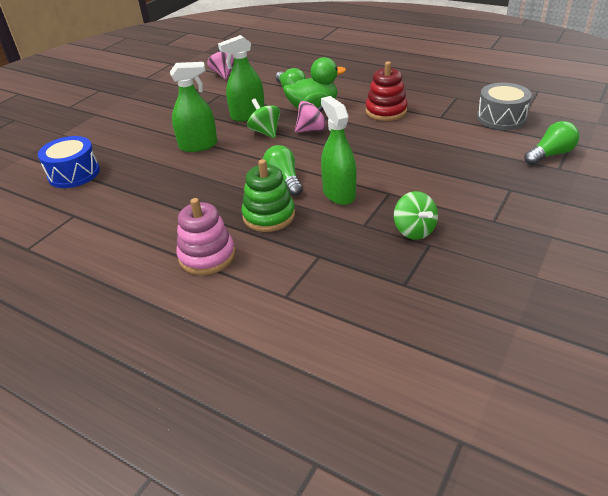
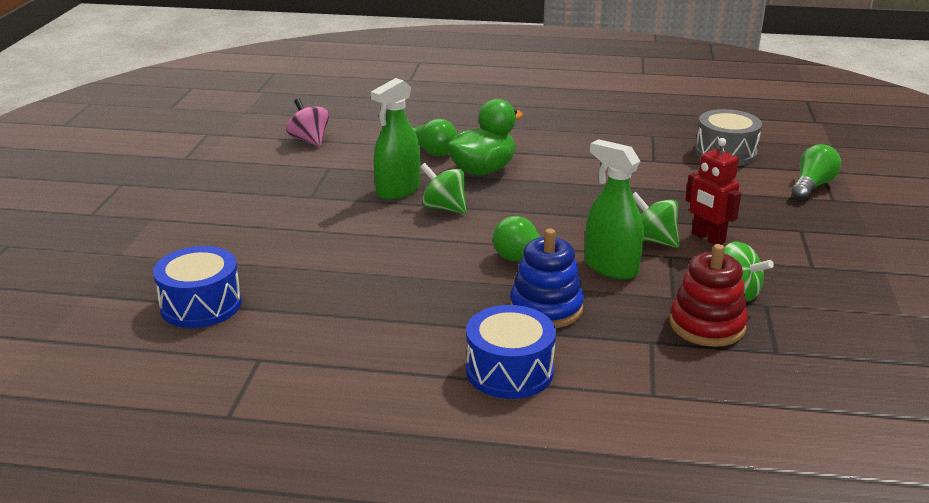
camera: 25 degrees left, 10 degrees down
(198, 145) = (362, 238): green spray bottle -> none
(207, 256) = (509, 371): pink stacking toy -> blue drum
(269, 216) = (546, 308): green stacking toy -> blue stacking toy
(312, 130) = (506, 196): pink spinning top -> none
(386, 111) = (581, 162): red stacking toy -> red stacking toy (707, 325)
(386, 178) = (653, 240): none -> green spinning top
(429, 183) = (708, 238): none -> red robot

